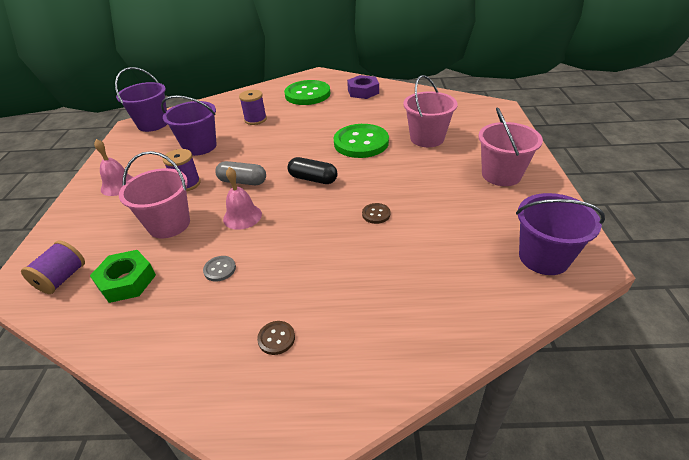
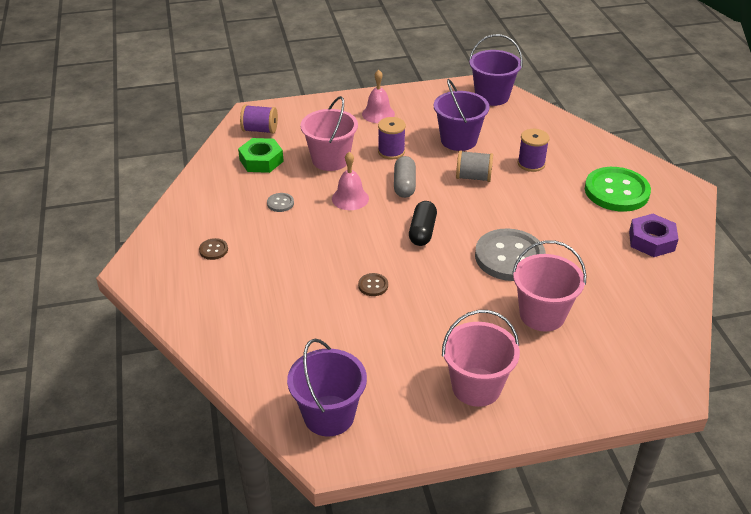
camera: 75 degrees right, 0 degrees up
(255, 146) = (473, 177): none -> grey spool
(361, 143) = (509, 257): green button -> grey button

